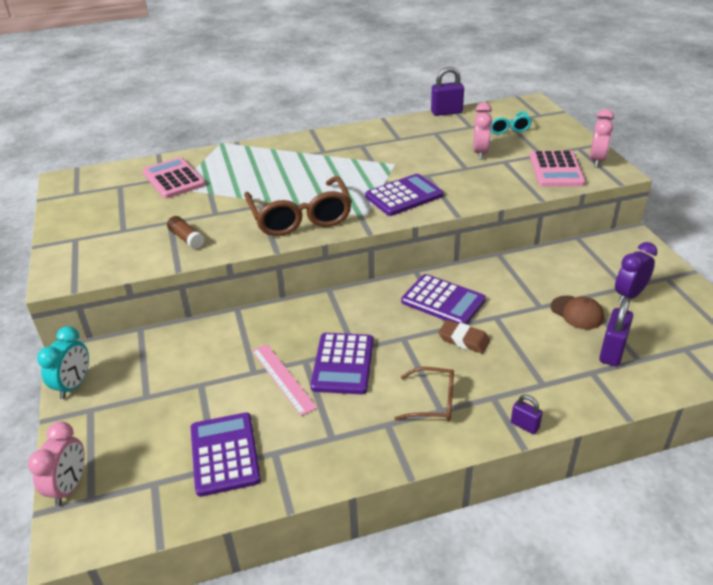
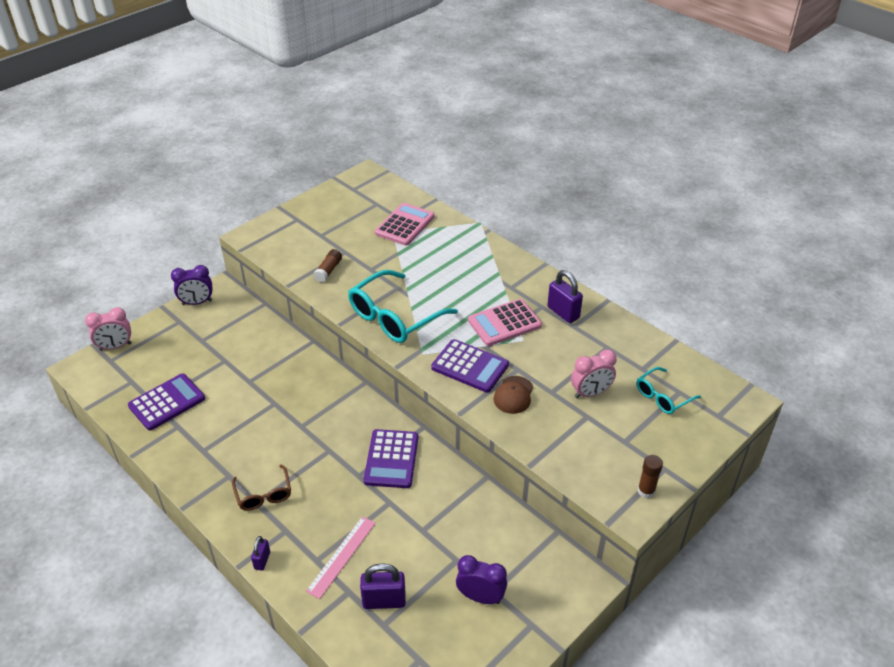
camera: 60 degrees right, 5 degrees up
(74, 385) = (197, 302): turquoise clock -> purple clock
(283, 378) = (250, 399): pink ruler -> pink ruler (341, 556)
(300, 217) = (394, 317): brown glasses -> turquoise glasses
(343, 364) = (281, 426): purple calculator -> none
(446, 112) = (659, 340): purple padlock -> purple padlock (563, 312)
(464, 340) = (346, 490): brown eraser -> none
(556, 170) = (599, 461): pink calculator -> pink calculator (504, 323)
(577, 312) = (428, 560): brown cap -> brown cap (513, 395)
(597, 160) = (646, 491): pink clock -> brown glue stick

